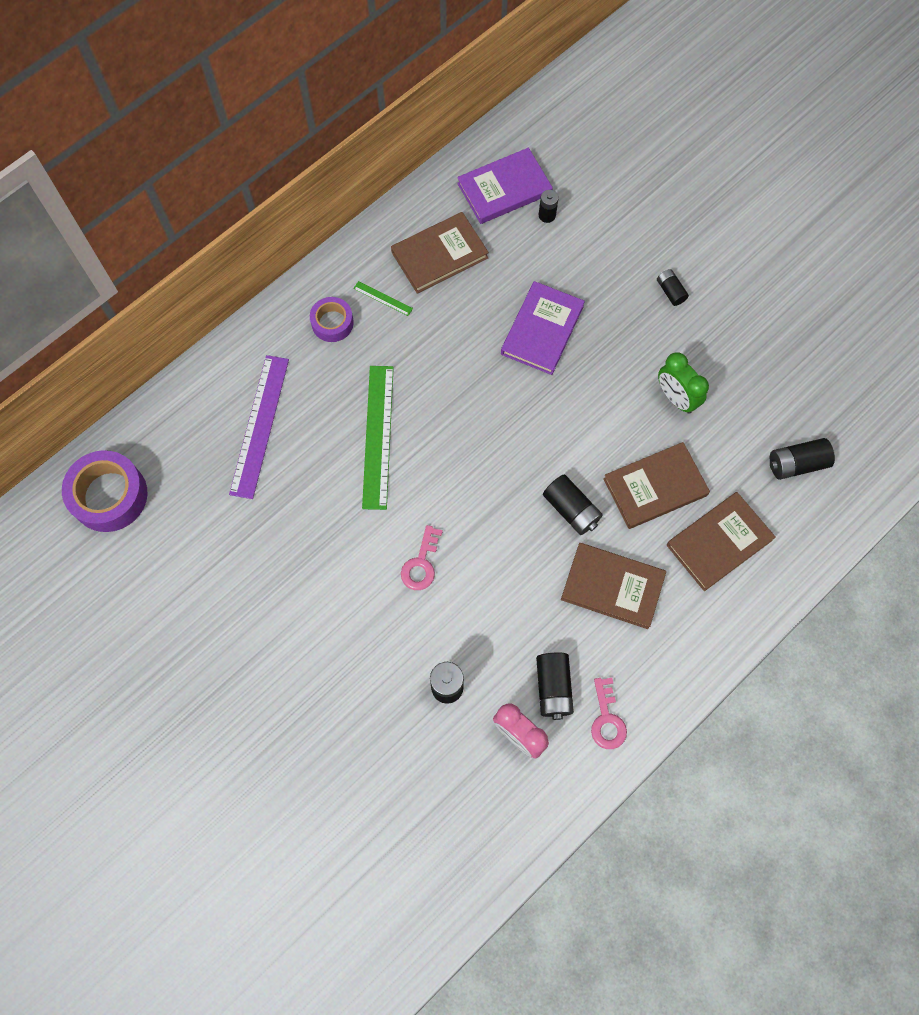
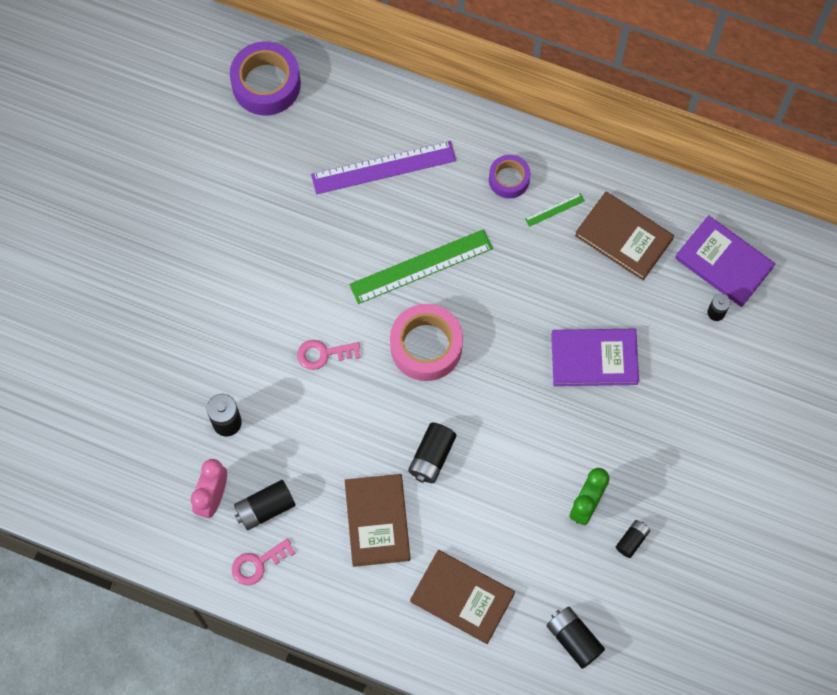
camera: 65 degrees right, 0 degrees up
(383, 298) = (554, 209): green ruler -> green ruler turned 60 degrees clockwise
(460, 467) = (426, 346): none -> pink tape
(655, 487) = (488, 521): brown book -> none
(670, 291) = (694, 456): black battery -> black battery (632, 540)

